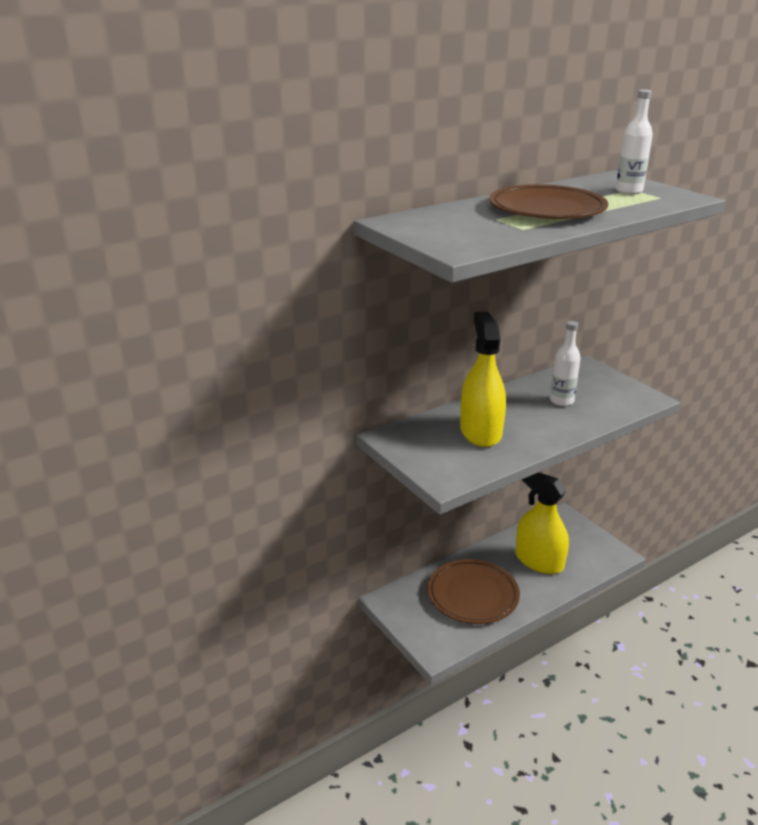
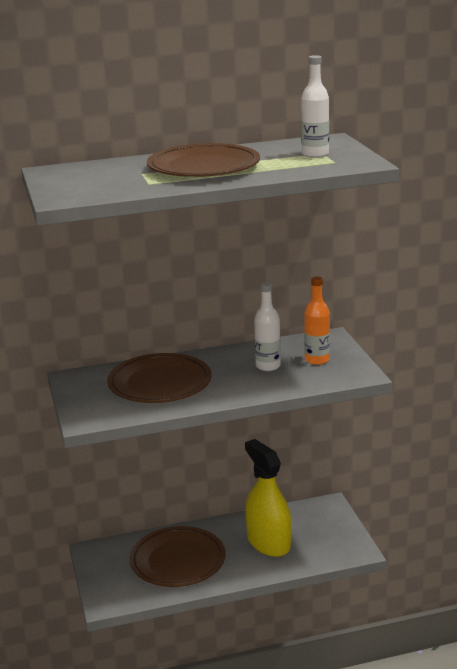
camera: 20 degrees right, 5 degrees down
(480, 432) = (160, 383): yellow spray bottle -> brown plate
(598, 389) = (317, 360): none -> orange bottle

